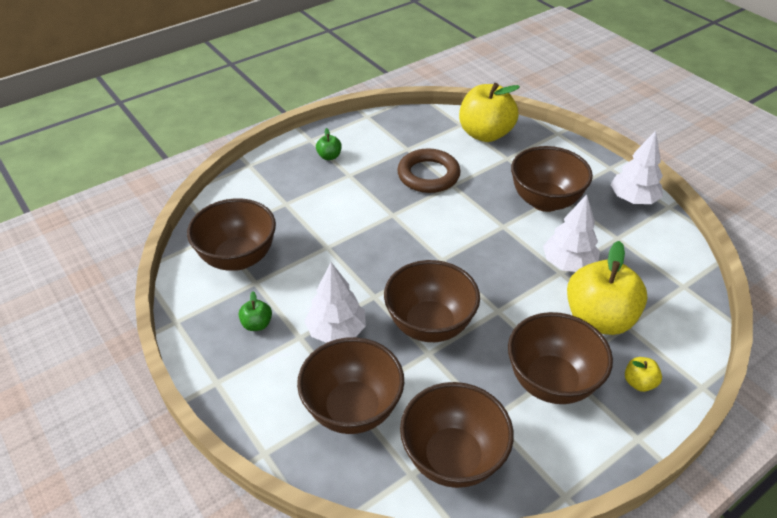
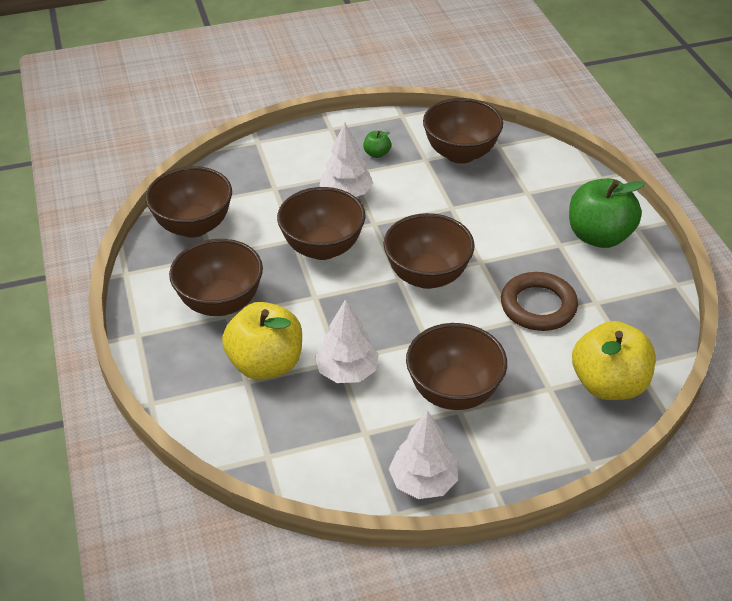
camera: 110 degrees right, 0 degrees up
(329, 156) = (599, 236): green apple -> green apple, size x2.32
(352, 409) = (266, 187): brown bowl -> brown bowl (427, 276)
(639, 383) = (183, 360): yellow apple -> none

